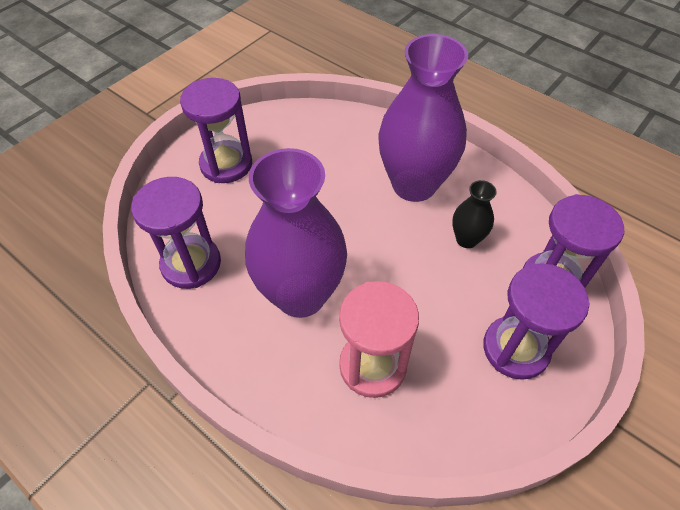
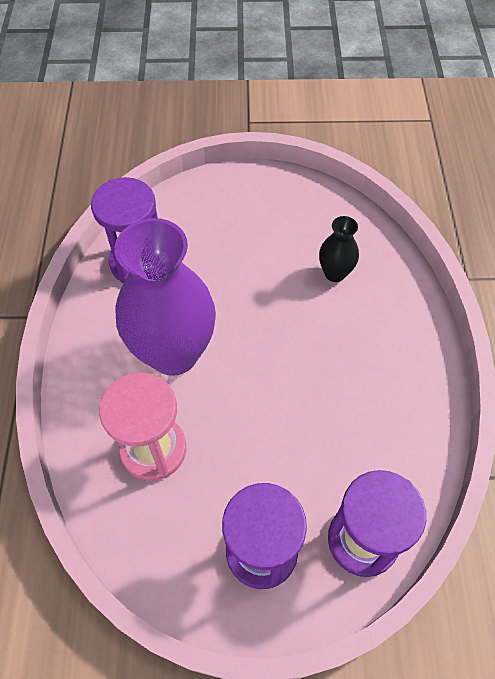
camera: 50 degrees right, 5 degrees up
(226, 164) = (248, 209): purple hourglass -> none
(414, 185) = (364, 354): purple vase -> none
(466, 239) = (344, 437): black vase -> black vase (335, 273)

